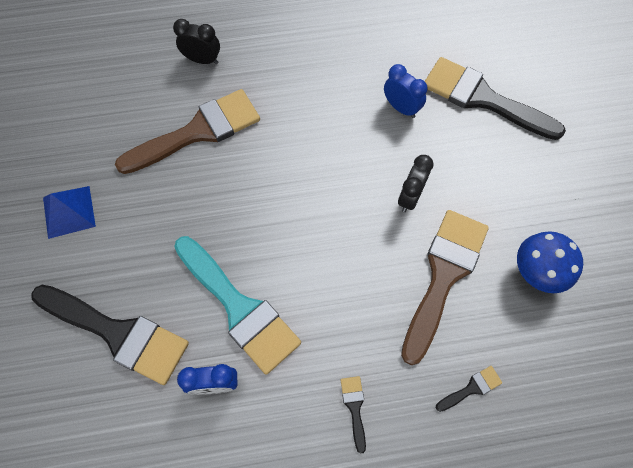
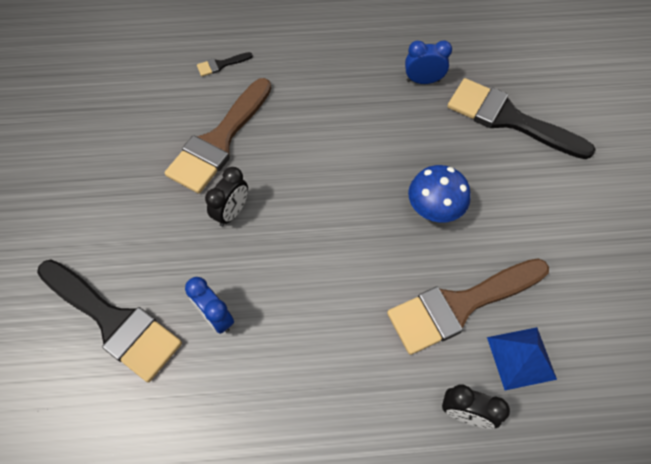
camera: 175 degrees left, 5 degrees down
(69, 211) = (584, 225): blue pyramid -> blue pyramid (521, 358)
(239, 308) = (405, 129): turquoise brush -> none
(354, 407) = (314, 60): black brush -> none
(536, 272) = (135, 137): blue mushroom -> blue mushroom (433, 211)

